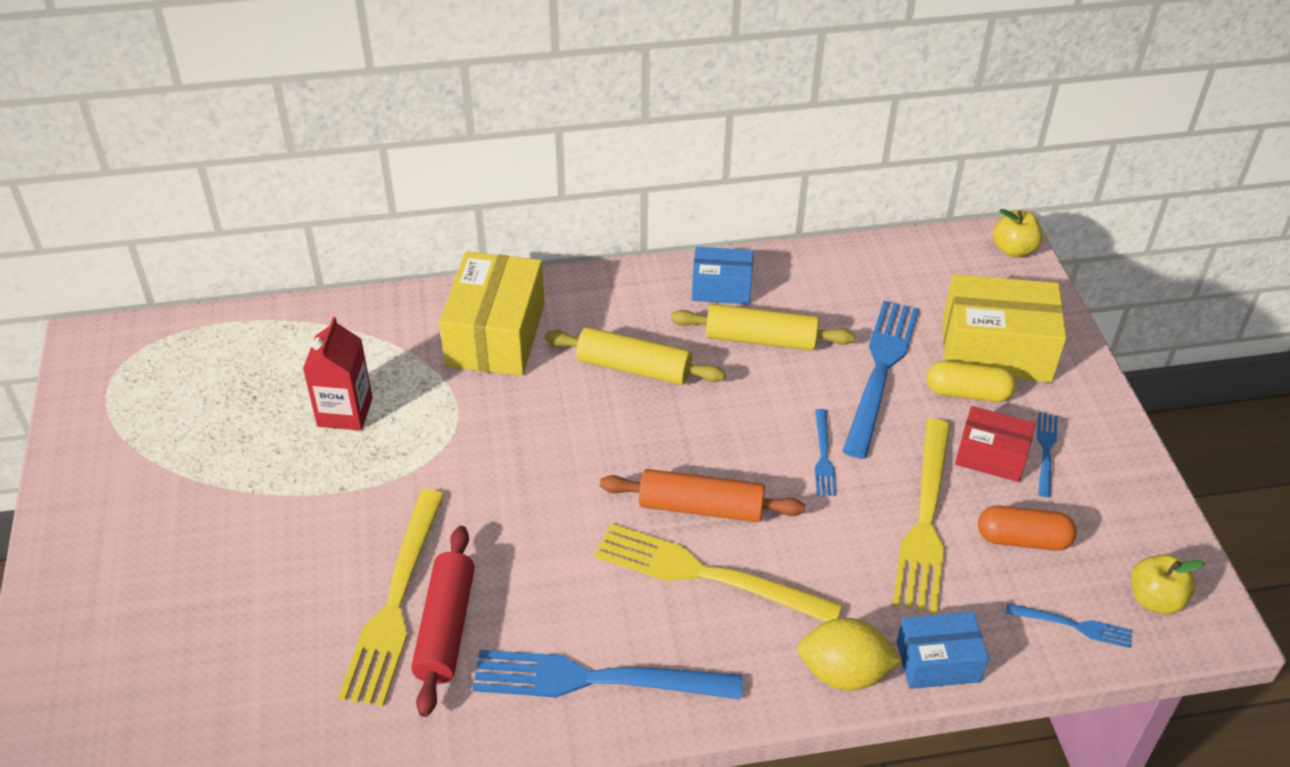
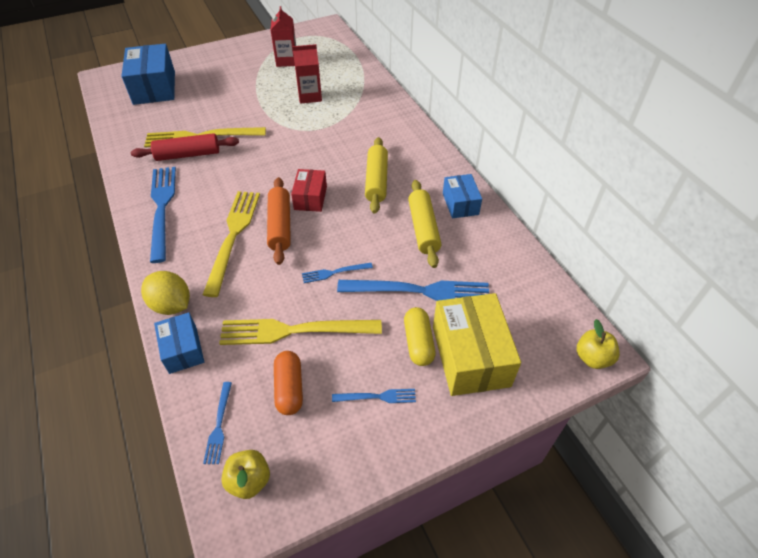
camera: 75 degrees right, 5 degrees up
(151, 681) = (154, 87): none -> blue box
(191, 428) = (287, 61): none -> red carton
(496, 335) = (380, 128): yellow box -> none
(844, 673) = (172, 305): yellow lemon -> yellow lemon turned 45 degrees counterclockwise
(991, 456) = (362, 362): red box -> red box (310, 198)

